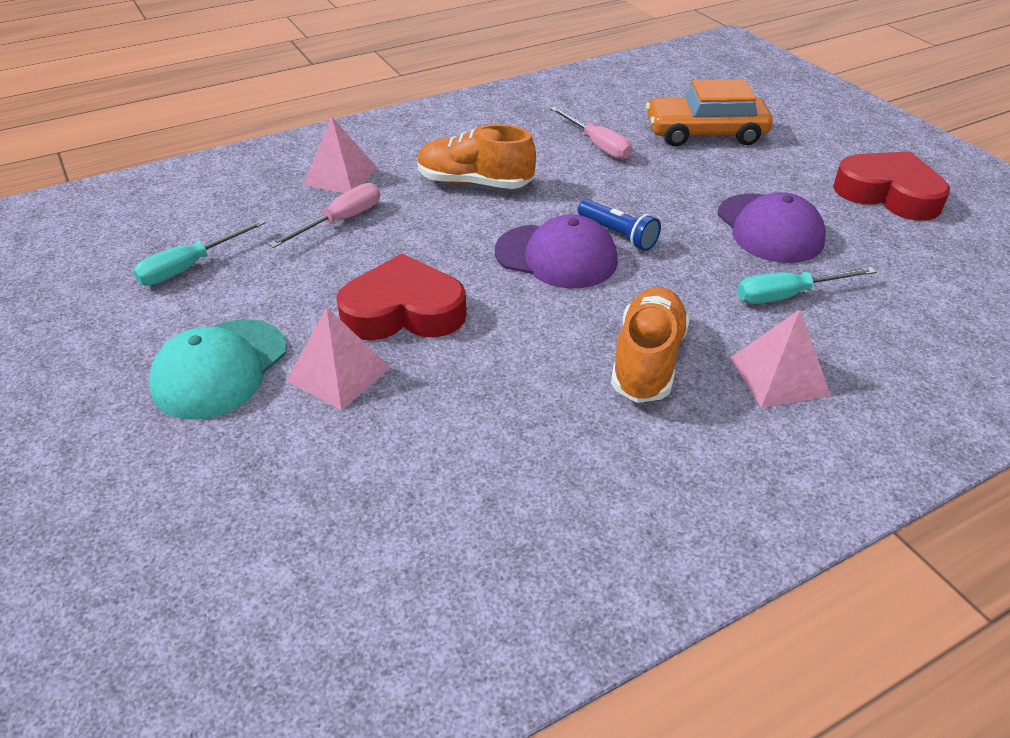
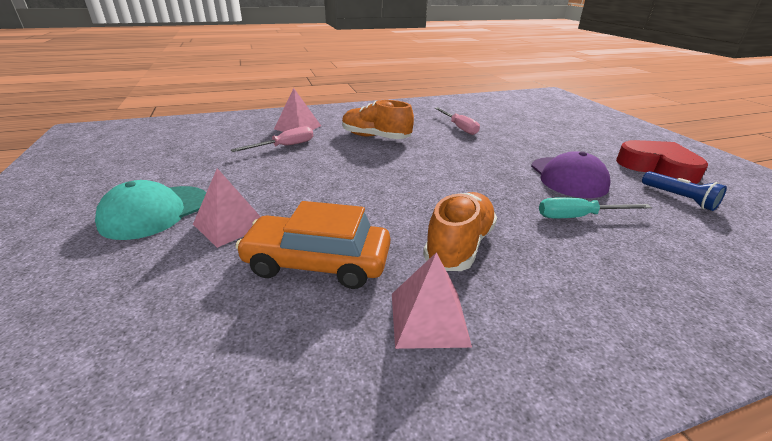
camera: 10 degrees right, 10 degrees down
(190, 267) = (181, 158): turquoise screwdriver -> none
(403, 311) = (296, 194): red heart -> none
(556, 256) = (413, 177): purple cap -> none
(618, 235) = (459, 170): blue flashlight -> blue flashlight (679, 198)
(705, 133) = (530, 128): orange car -> orange car (317, 262)
(779, 376) = (567, 270): pink pyramid -> pink pyramid (429, 318)

